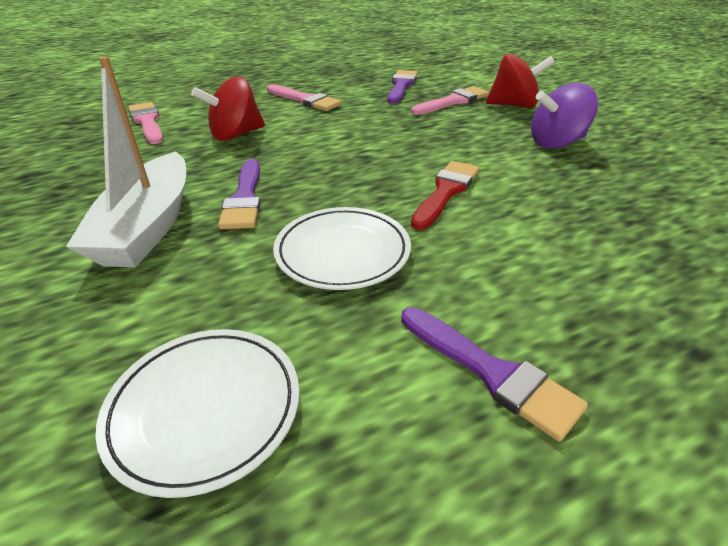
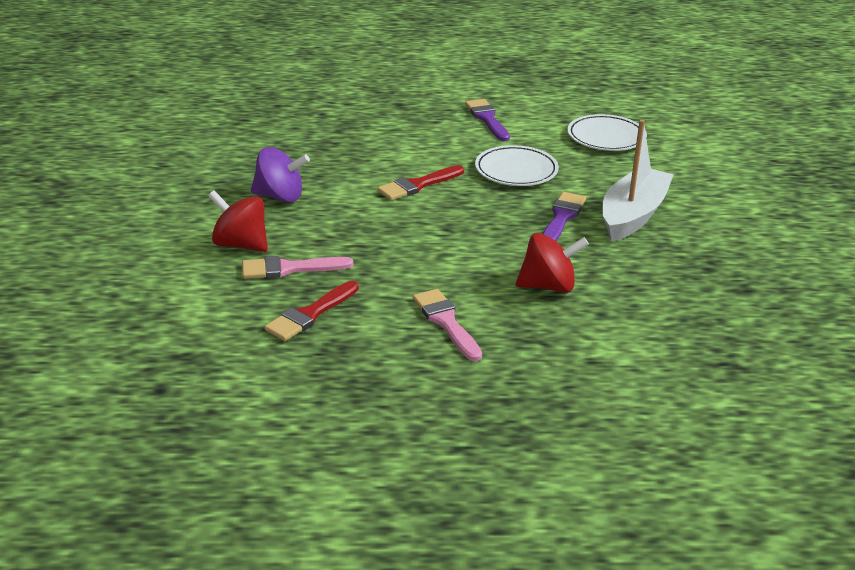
camera: 155 degrees left, 5 degrees down
(147, 122) = (641, 336): pink brush -> none
(401, 86) = (310, 314): purple brush -> red brush

